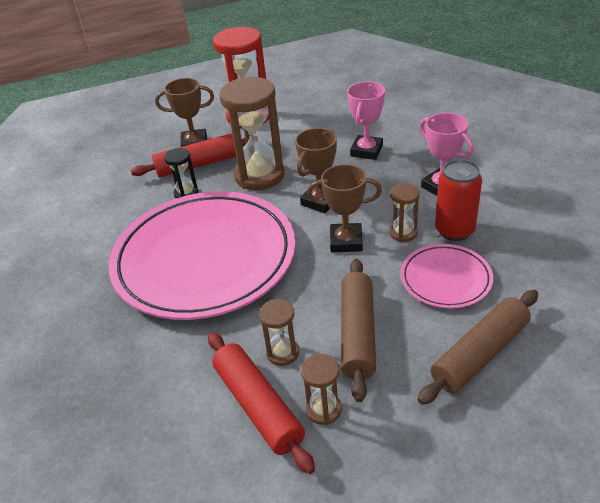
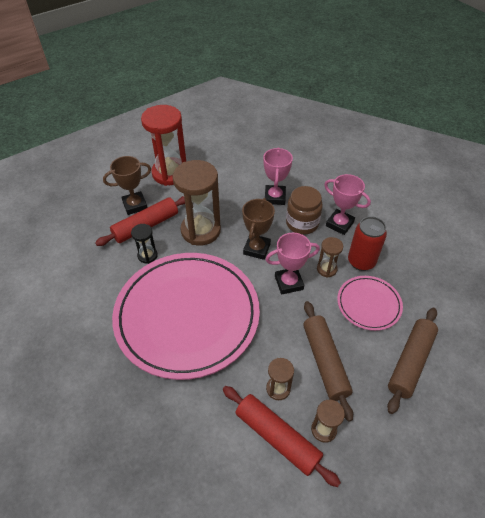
camera: 20 degrees left, 10 degrees up
(346, 241) = (288, 283): brown trophy -> pink trophy
(390, 181) = (302, 223): none -> brown jar

